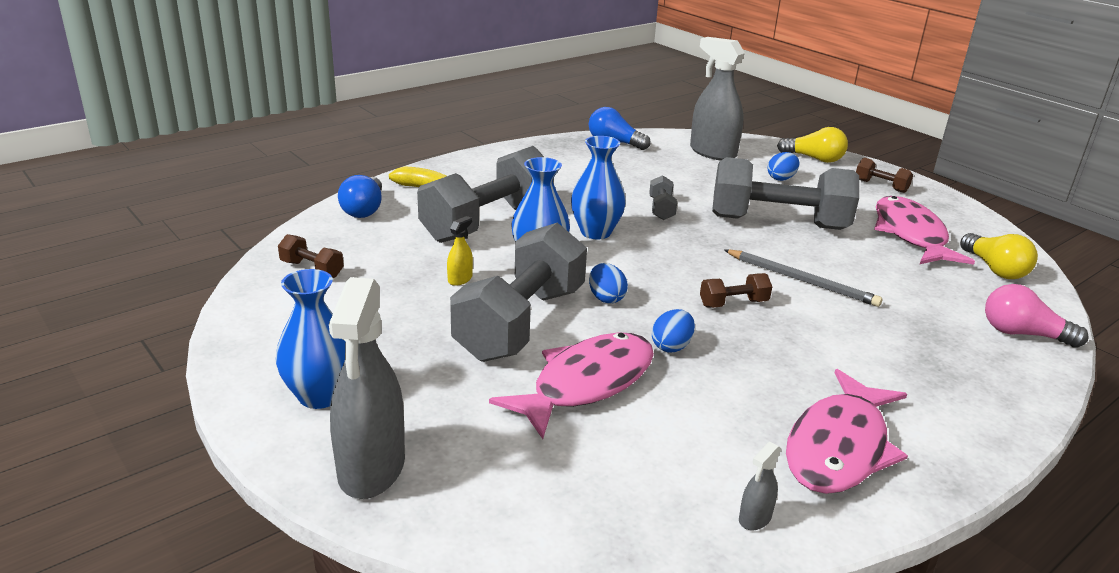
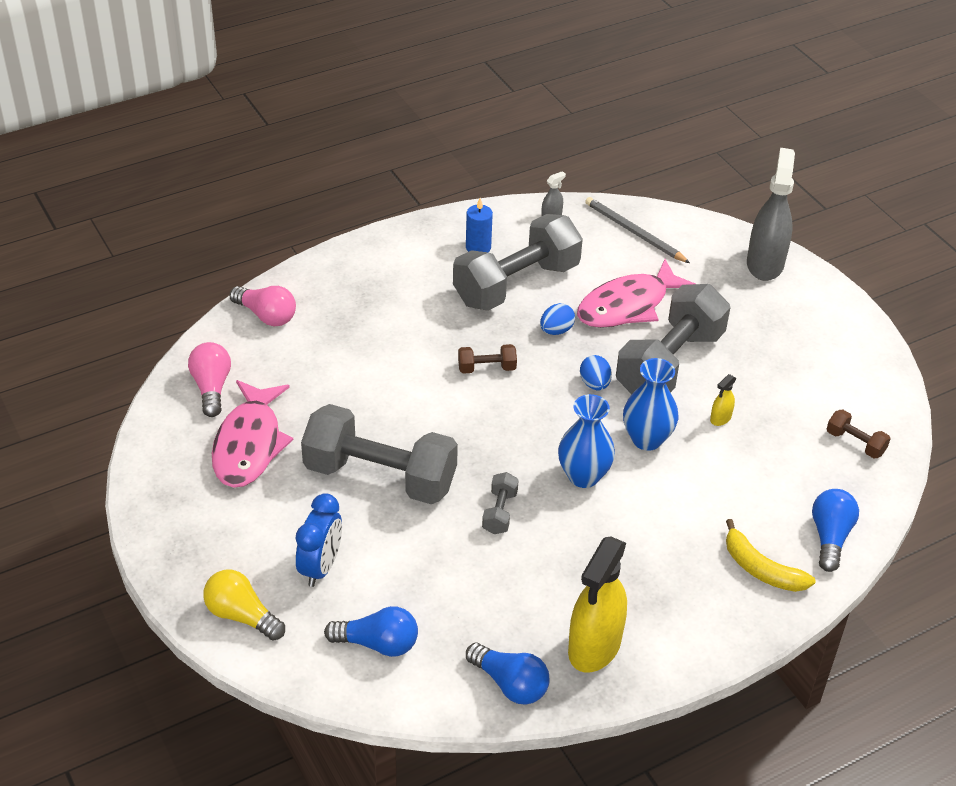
camera: 170 degrees left, 15 degrees up
(320, 396) = (809, 314): blue vase -> none
(487, 223) = (695, 502): grey dumbbell -> grey dumbbell (516, 284)
(561, 156) = (594, 646): none -> yellow spray bottle
(712, 152) = (378, 643): grey spray bottle -> blue light bulb
(781, 178) = (321, 567): blue egg -> blue clock
(802, 280) = (409, 389): grey pencil -> grey pencil (634, 232)
(839, 447) = (478, 247): pink fish -> blue candle
(881, 186) = (203, 540): brown dumbbell -> none
(994, 269) = (211, 387): yellow light bulb -> pink light bulb

